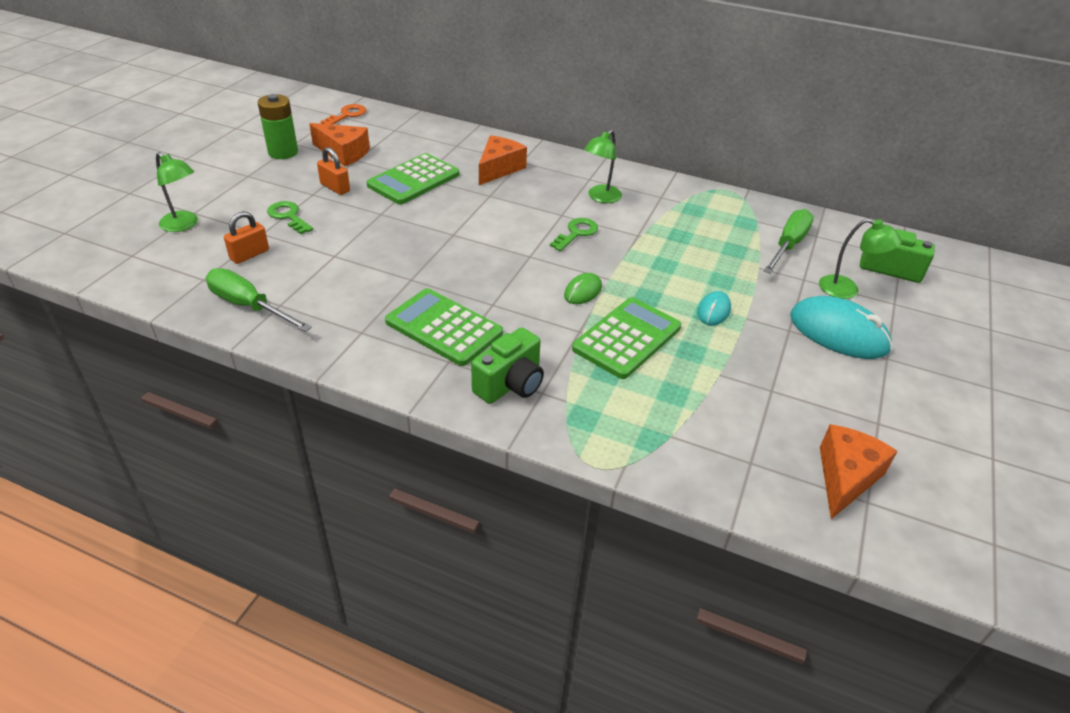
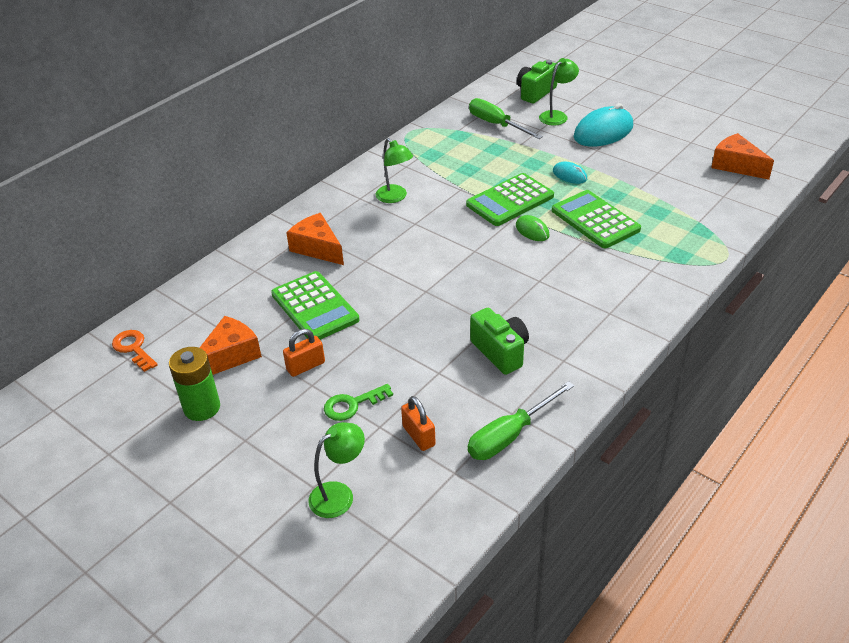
camera: 70 degrees left, 0 degrees up
(444, 327) = (566, 311): green calculator -> green calculator (510, 200)
(510, 384) = (641, 284): green camera -> green camera (500, 352)
(576, 233) = (447, 220): green key -> none

